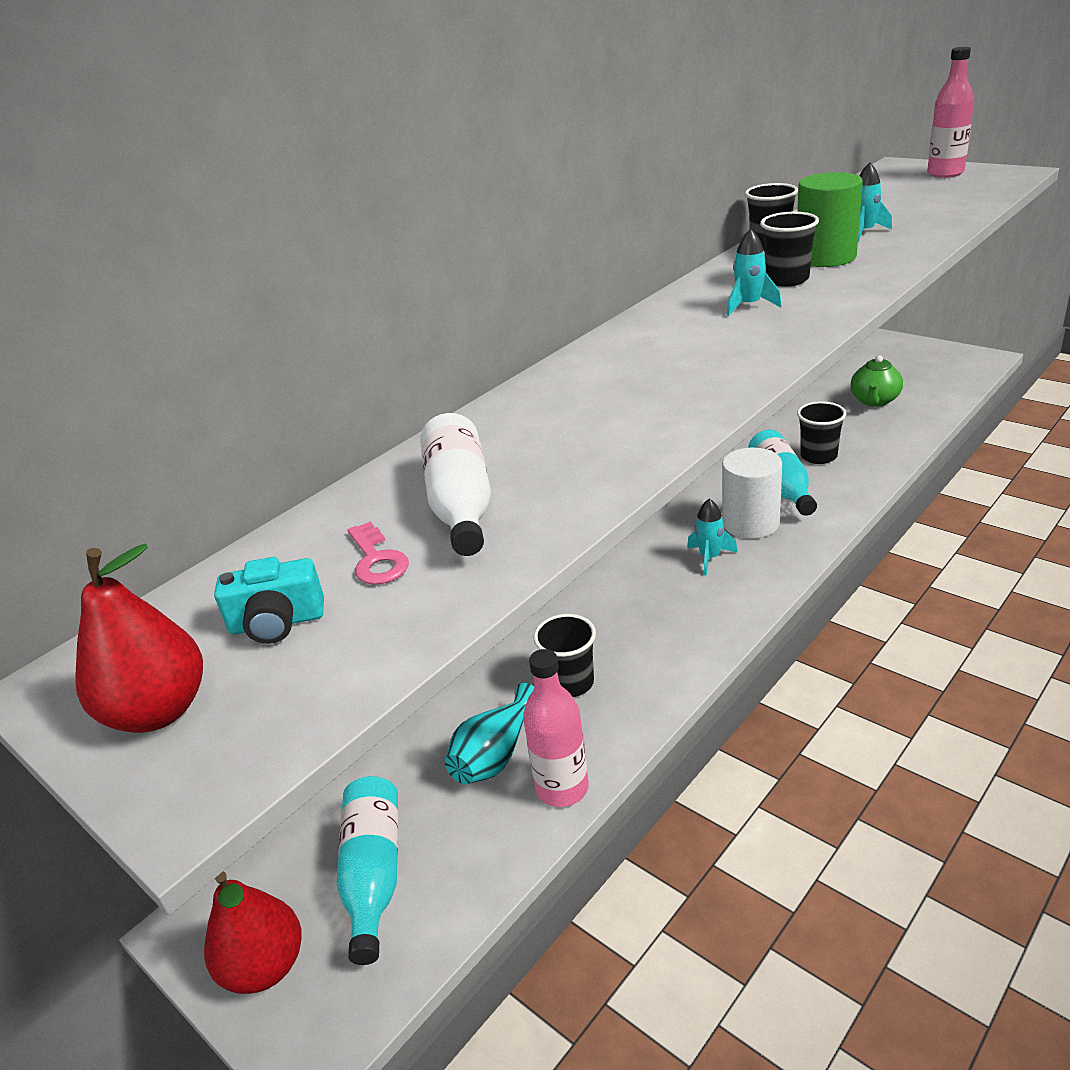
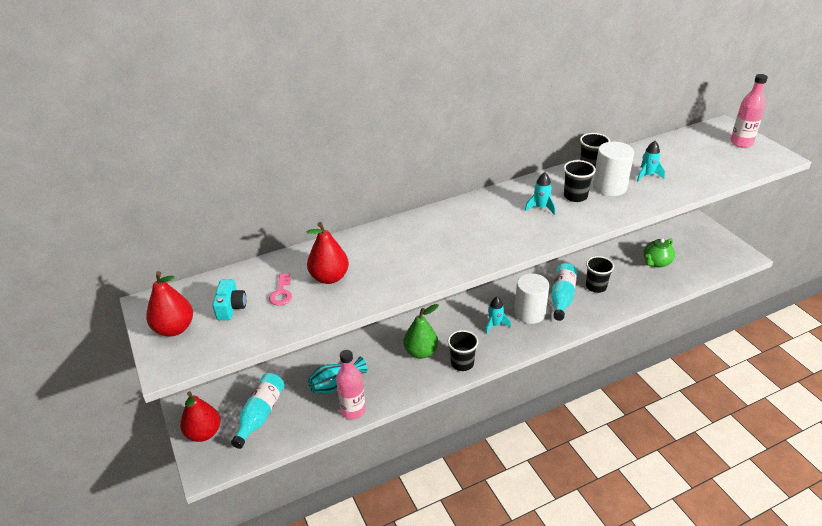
camera: 20 degrees right, 5 degrees up
(277, 623) = (231, 307): turquoise camera -> turquoise camera turned 105 degrees counterclockwise
(461, 504) = (329, 277): white bottle -> red pear
(570, 683) = (387, 364): black cup -> black cup (462, 363)
(617, 642) = (421, 352): none -> green pear
(825, 257) = (609, 187): green cylinder -> white cylinder

